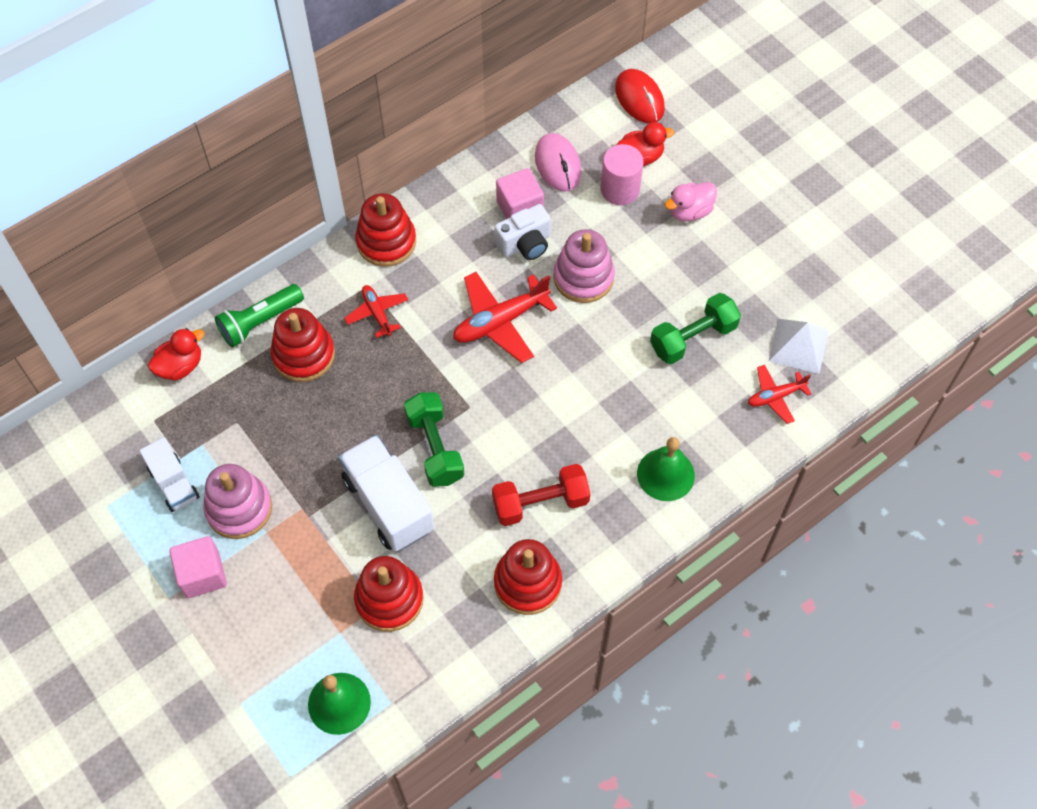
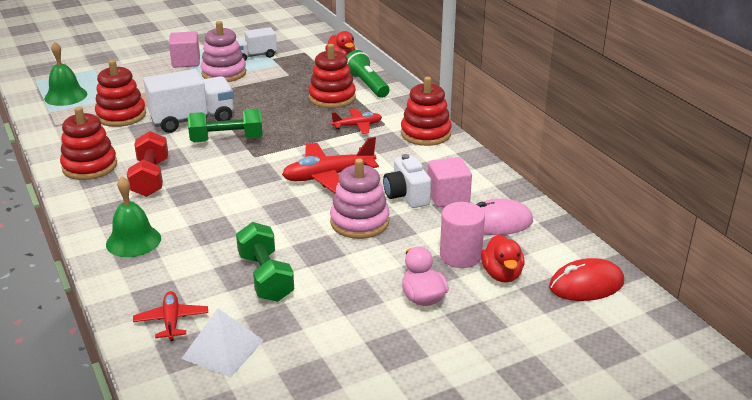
camera: 100 degrees right, 30 degrees down
(500, 321) = (328, 176): red plane -> red plane turned 90 degrees counterclockwise

